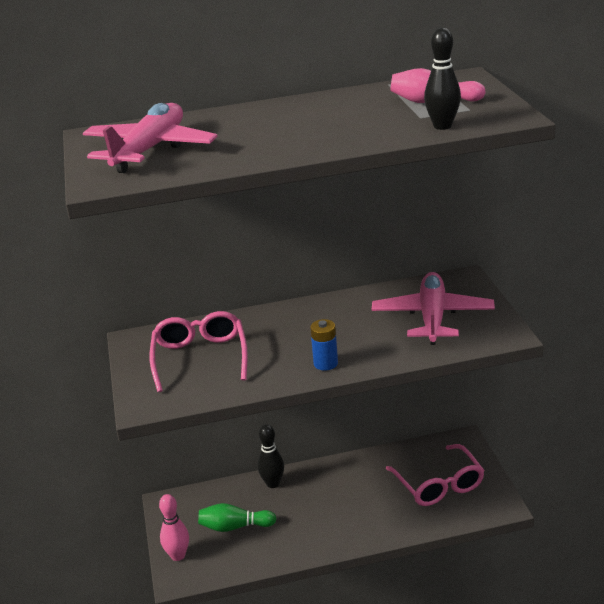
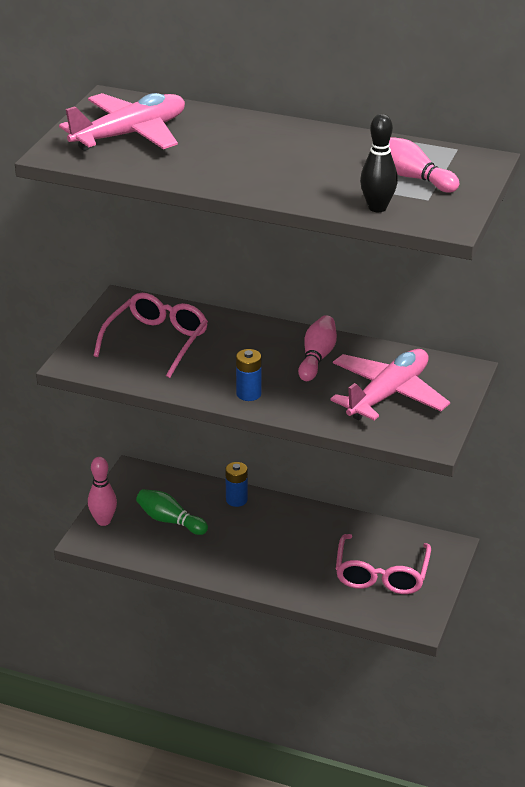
camera: 30 degrees right, 5 degrees up
(273, 483) = (236, 500): black bowling pin -> blue battery
(346, 315) = (317, 358): none -> pink bowling pin

